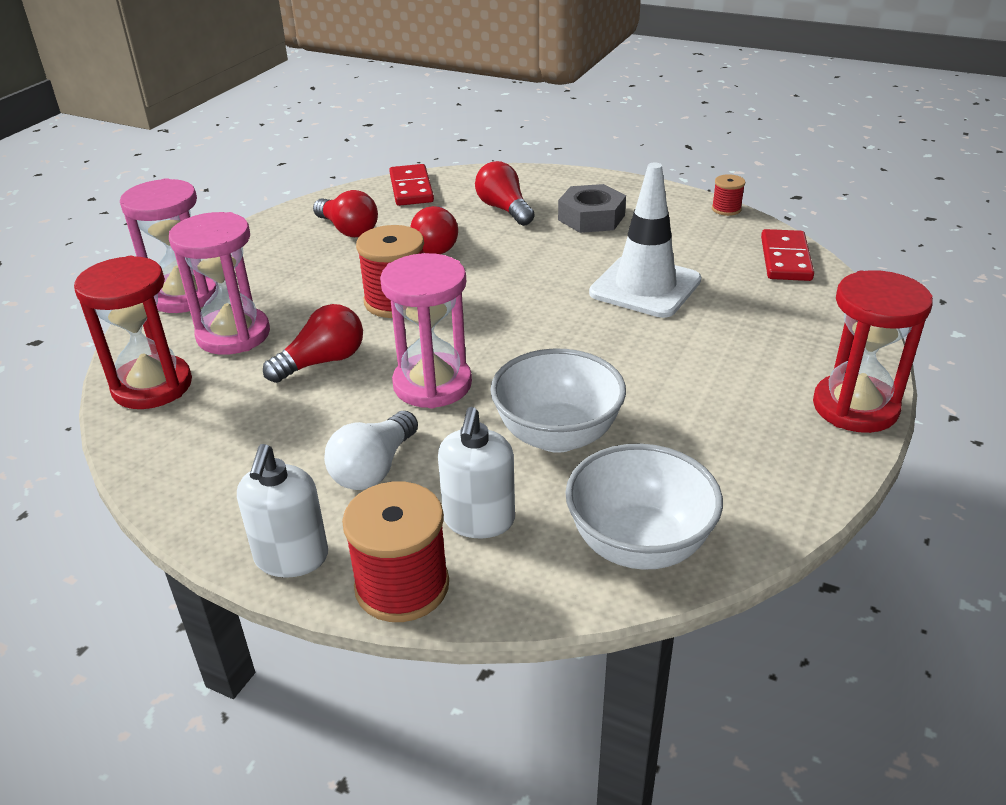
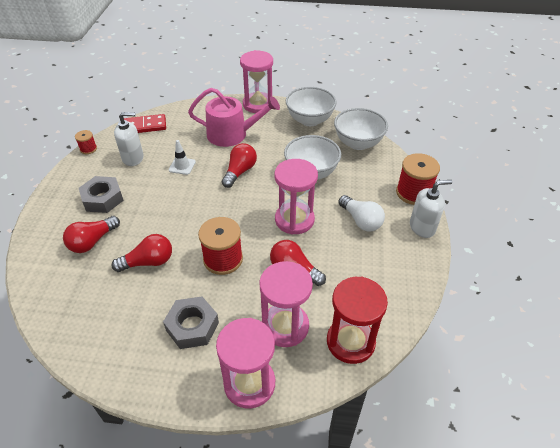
camera: 110 degrees left, 10 degrees up
(302, 266) = (192, 326): none -> grey nut
(348, 230) = (132, 320): red light bulb -> red light bulb (240, 172)
(374, 468) = (361, 220): white light bulb -> white light bulb turned 45 degrees clockwise
(411, 188) = (56, 306): red domino -> none
(479, 520) = (370, 182): white soap dispenser -> white soap dispenser (133, 158)
(645, 287) = (182, 166): white traffic cone -> white traffic cone, size x0.48
(732, 353) = (232, 134): none -> pink watering can
(767, 480) = (309, 120): none -> white bowl
(855, 407) = (258, 104): red hourglass -> pink hourglass

